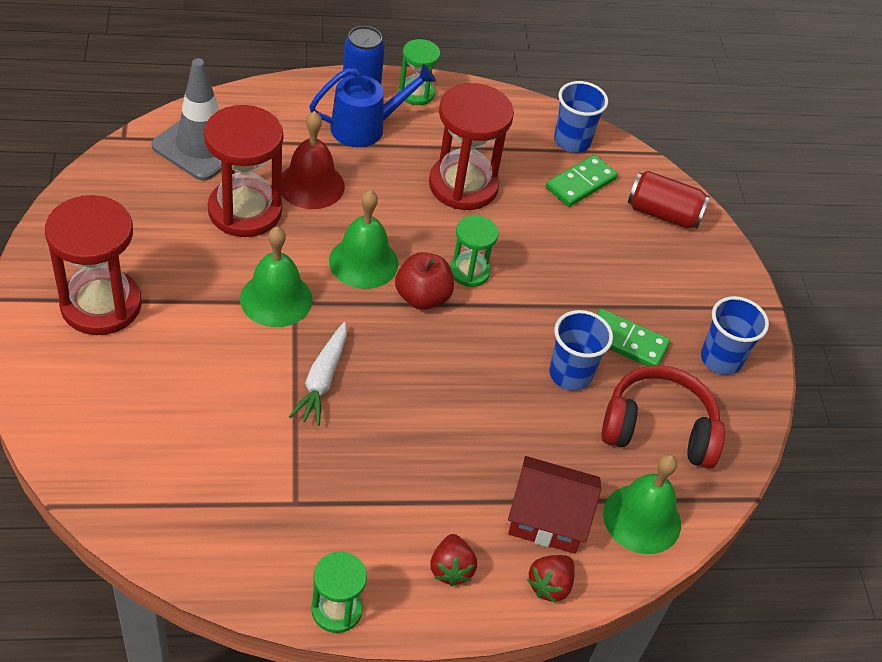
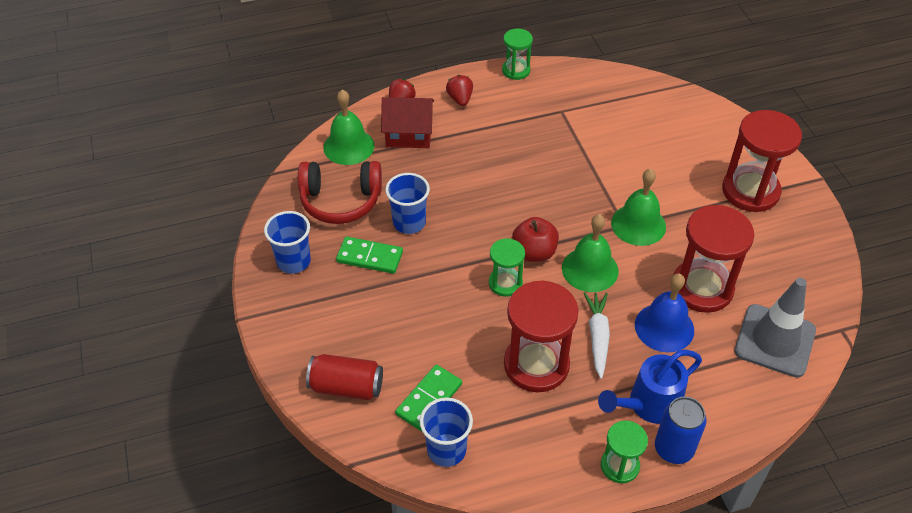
camera: 175 degrees right, 0 degrees up
(311, 185) = (664, 327): red bell -> blue bell
(322, 380) = (579, 179): white carrot -> white carrot (597, 337)

